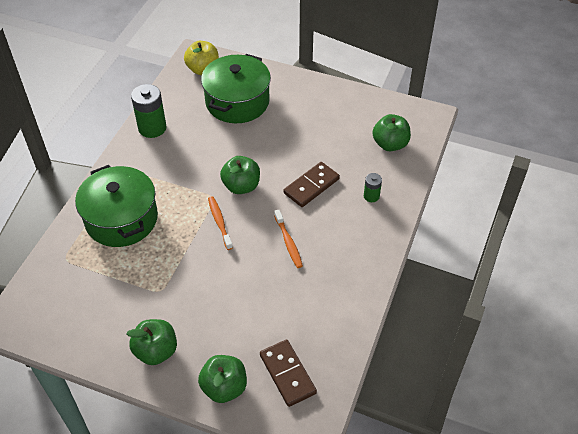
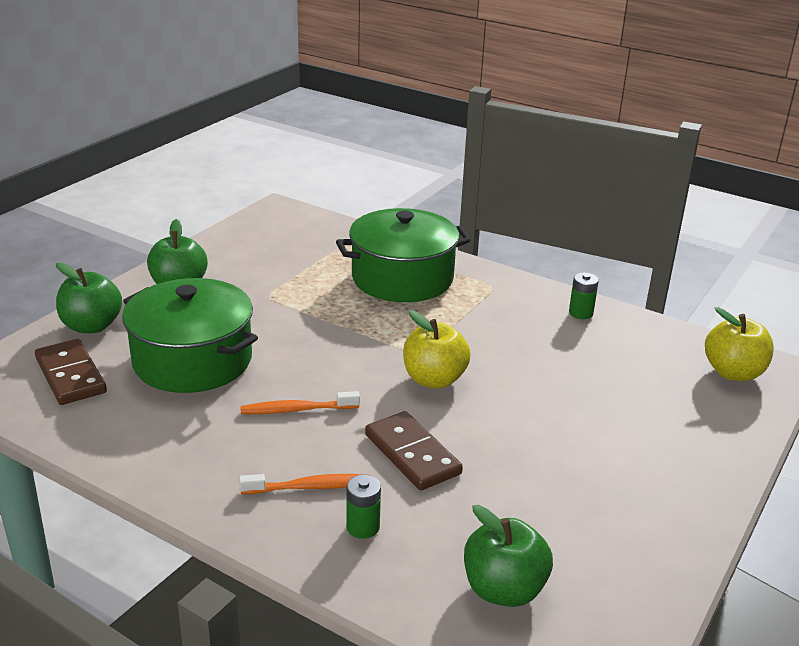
camera: 100 degrees right, 20 degrees down
(152, 128) = (581, 313): green battery -> green battery, size x0.53
(219, 222) = (366, 351): orange toothbrush -> orange toothbrush (310, 487)
(237, 102) = (644, 400): green pot -> green pot (192, 360)
(241, 186) = (434, 379): green apple -> yellow apple
(287, 374) = (70, 375): brown domino -> brown domino turned 75 degrees clockwise

